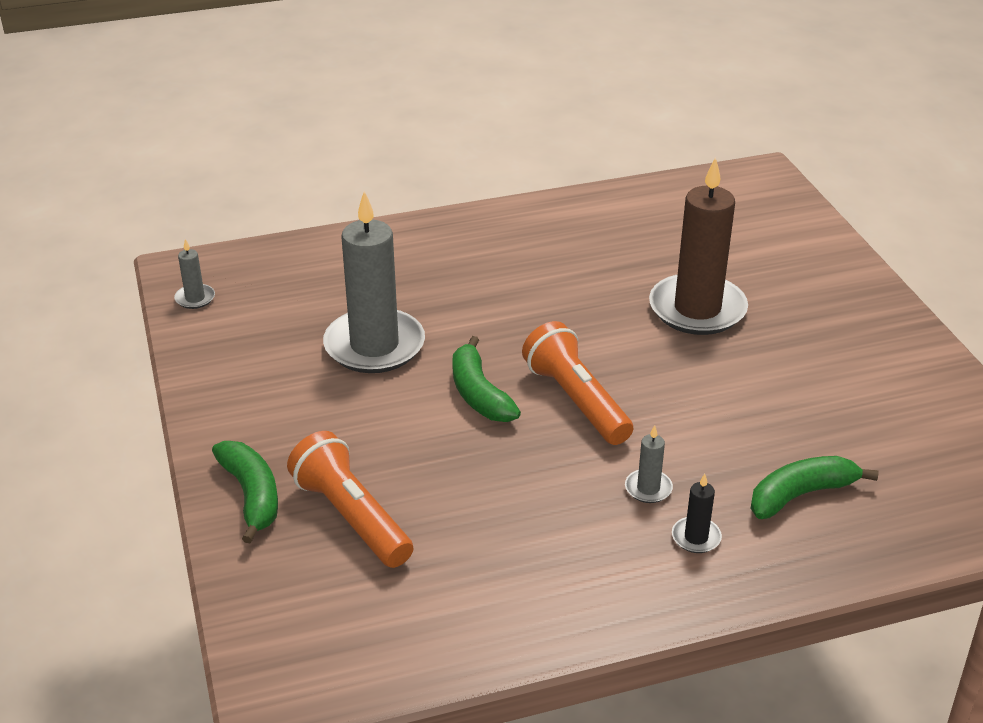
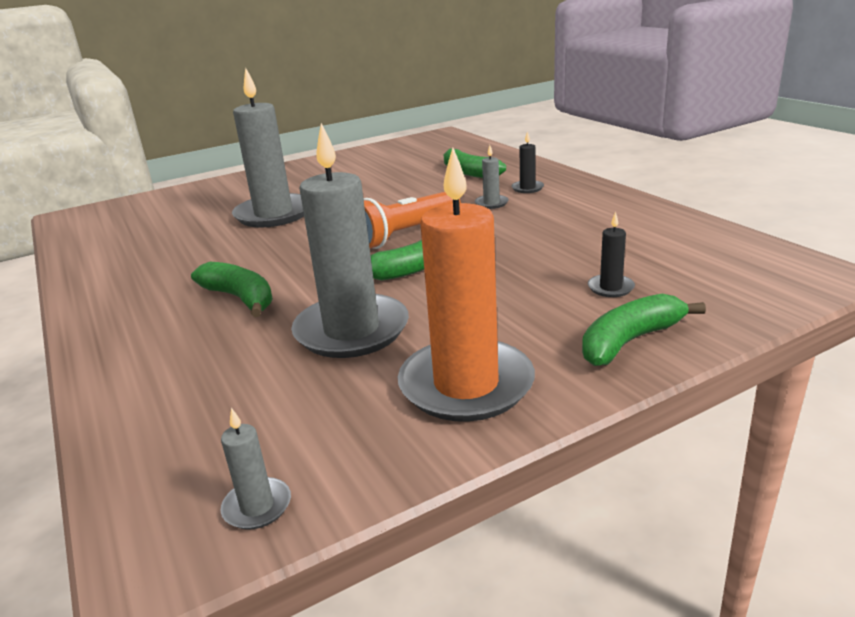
camera: 100 degrees left, 10 degrees down
(254, 392) = (466, 385): none -> orange candle
(351, 517) = (610, 288): orange flashlight -> black candle
(476, 289) = (240, 298): none -> green banana
(697, 309) = (274, 214): brown candle -> grey candle

